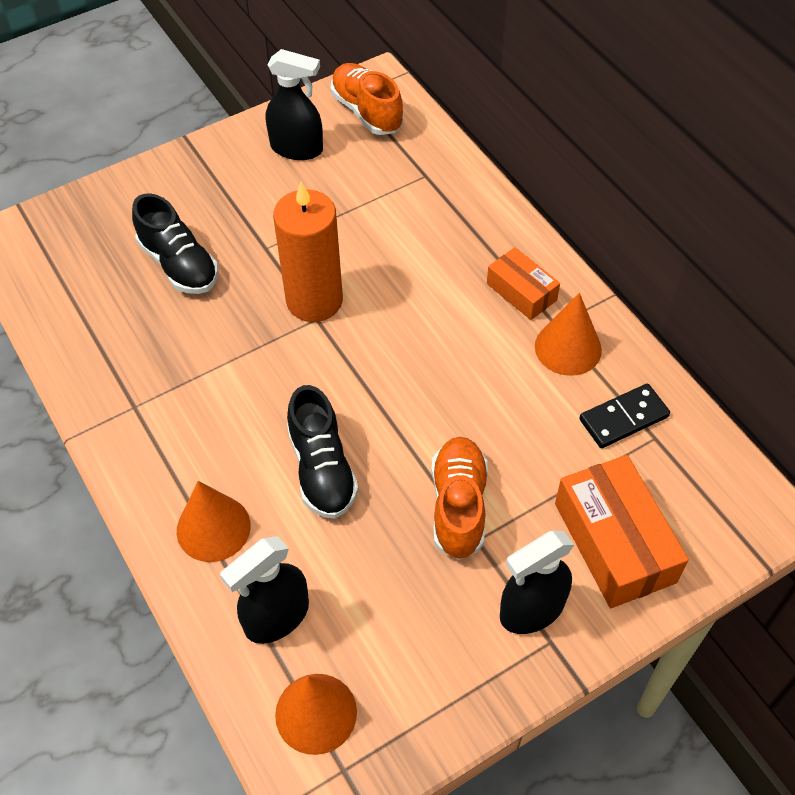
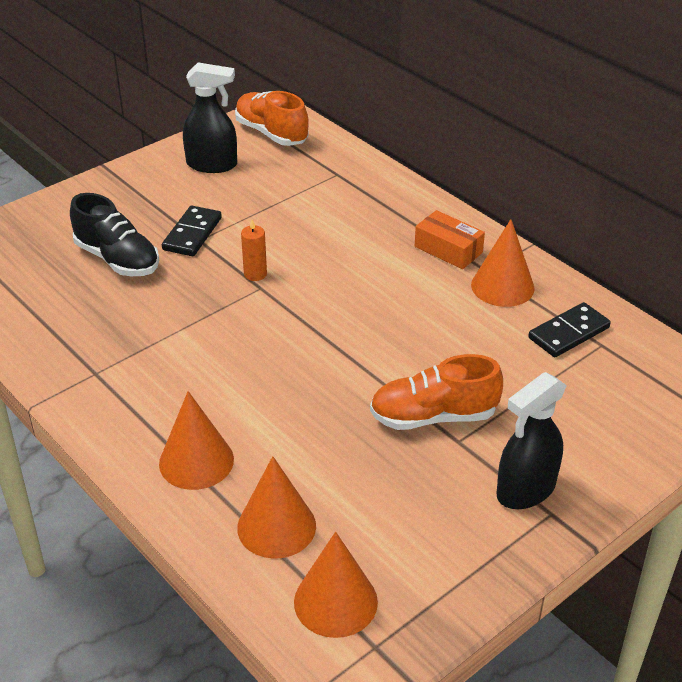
camera: 10 degrees left, 15 degrees down
(260, 240) = (192, 234): none -> black domino
(276, 617) = (276, 526): black spray bottle -> orange cone
(314, 300) = (255, 274): orange candle -> orange candle, size x0.42
(322, 469) = (293, 402): black shoe -> none
(458, 506) = (433, 416): orange shoe -> orange shoe turned 90 degrees counterclockwise
(614, 542) = (588, 428): orange box -> none

